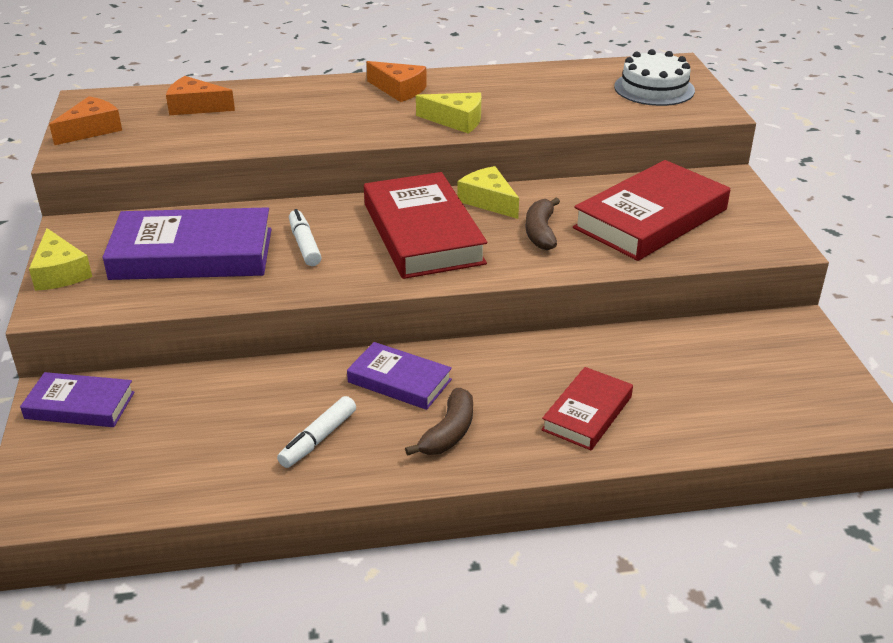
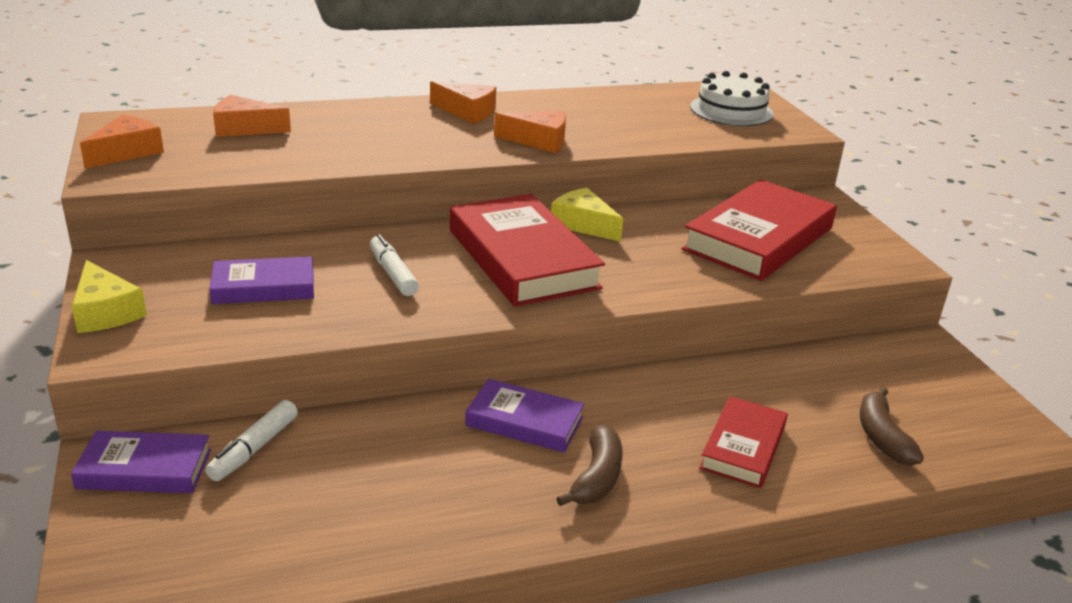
camera: 10 degrees left, 5 degrees down
(192, 254) = (264, 287): purple book -> purple book, size x0.56
(318, 439) = (447, 493): white marker -> white marker (254, 449)
(456, 121) = (539, 141): yellow cheese -> orange cheese
(540, 232) = (649, 255): brown banana -> brown banana (882, 437)

